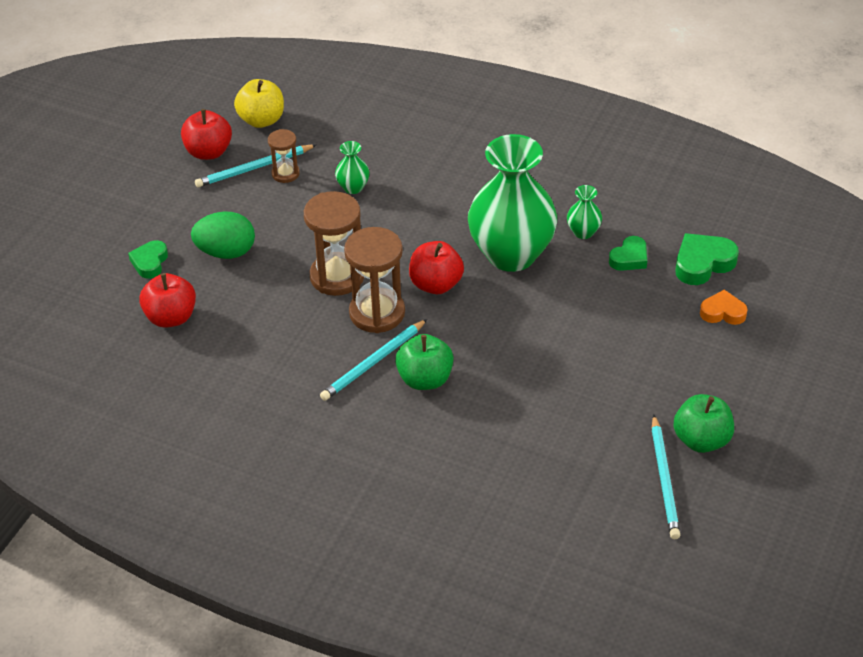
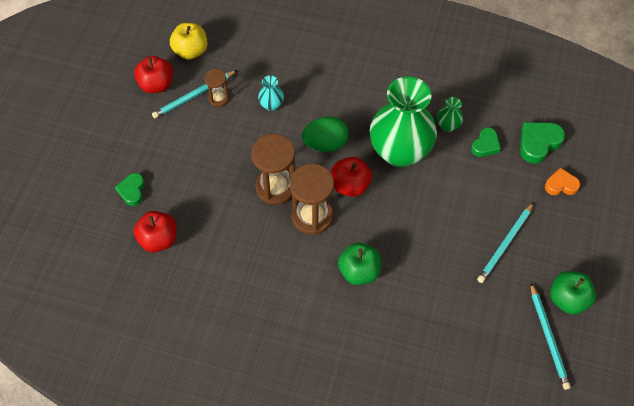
camera: 10 degrees left, 15 degrees up
(226, 252) = (188, 175): green egg -> green egg (325, 143)
(353, 187) = (271, 105): green vase -> turquoise vase
(373, 363) = (318, 261): turquoise pencil -> turquoise pencil (505, 244)

